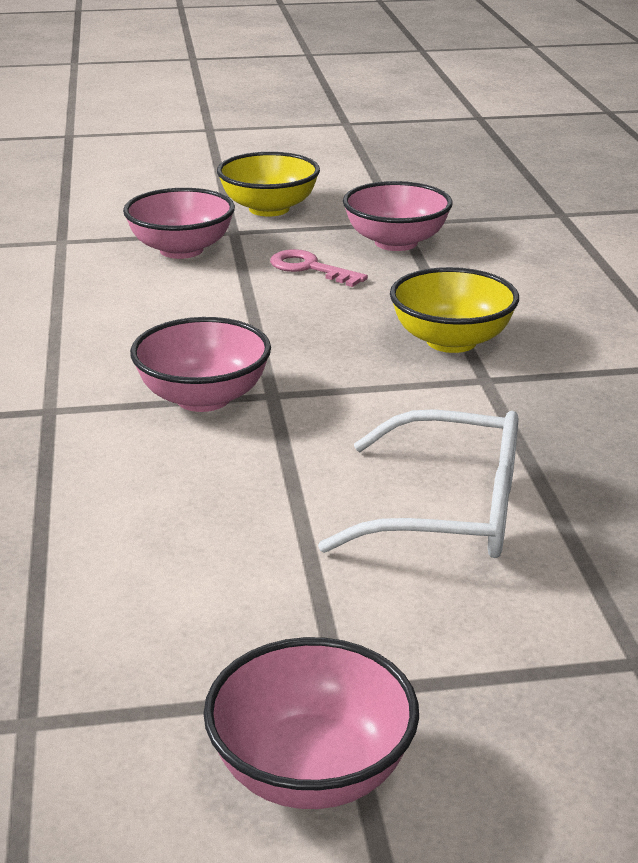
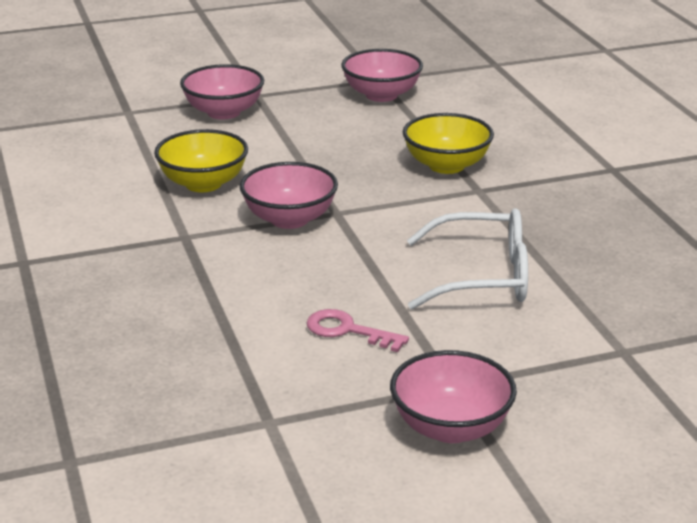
camera: 10 degrees left, 0 degrees up
(269, 209) = (276, 75): yellow bowl -> yellow bowl (203, 183)
(310, 268) = (326, 120): pink key -> pink key (348, 331)

